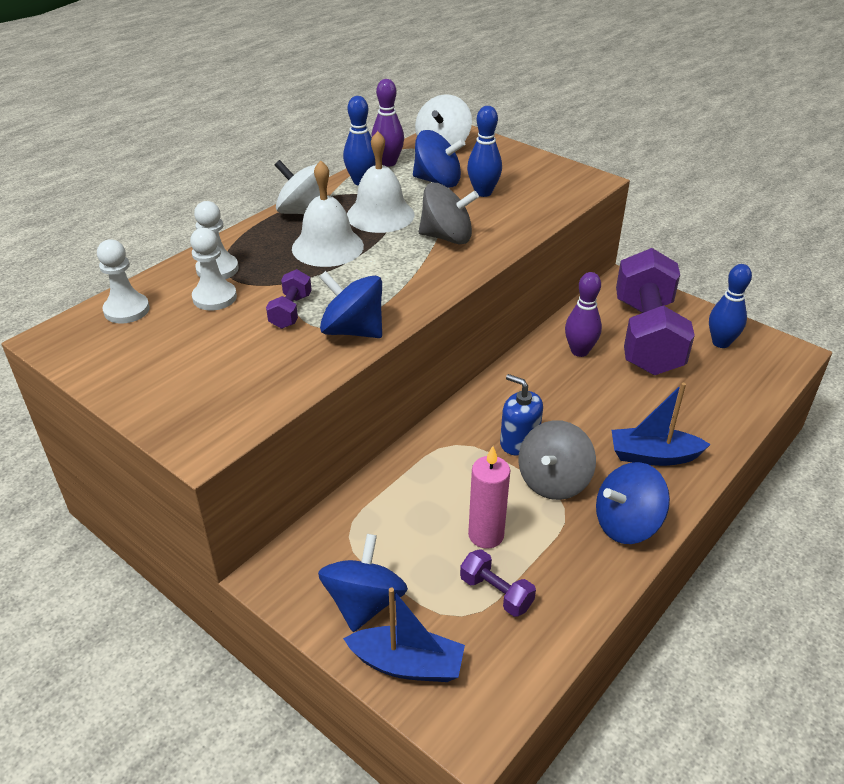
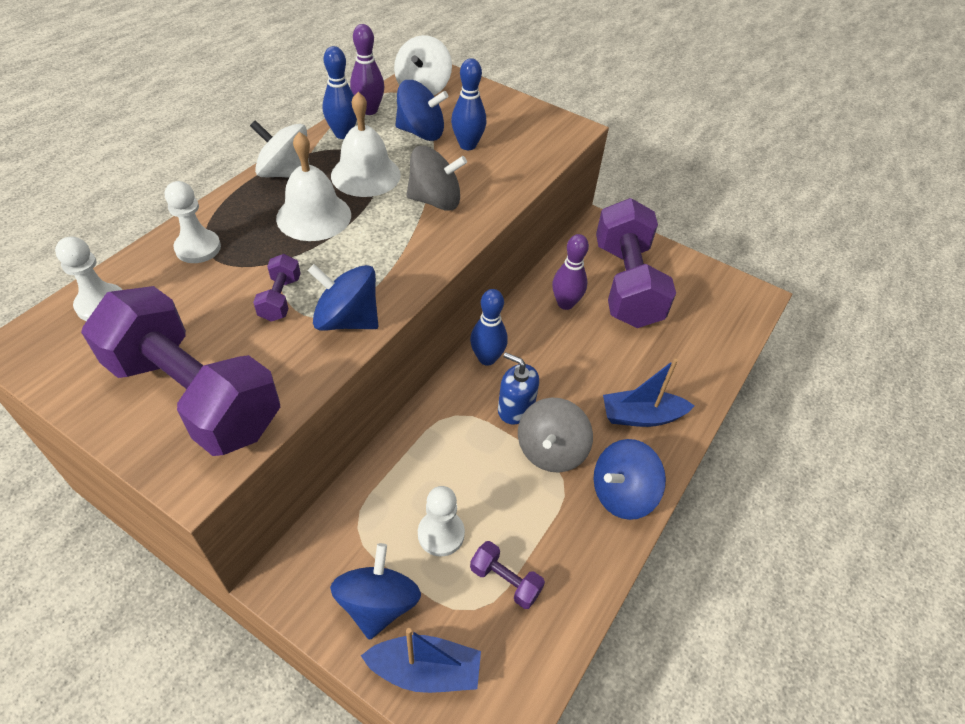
camera: 10 degrees left, 10 degrees up
(206, 383) = (195, 395): none -> purple dumbbell
(214, 297) = (197, 284): white pawn -> white pawn (441, 534)
(486, 535) = (491, 516): pink candle -> none
(721, 342) = (694, 288): blue bowling pin -> blue bowling pin (487, 358)

